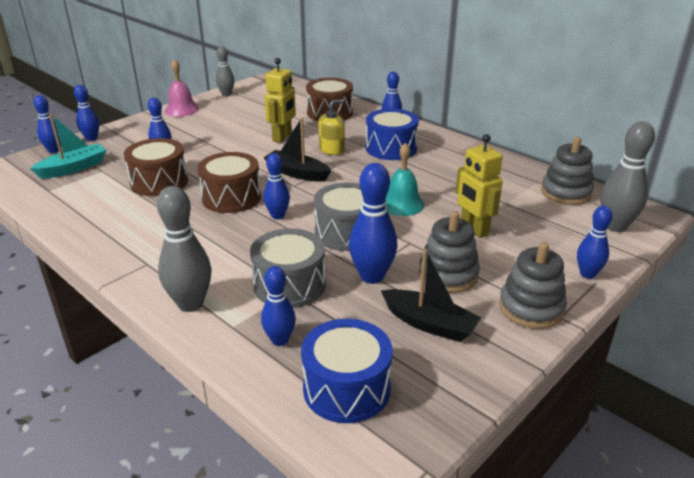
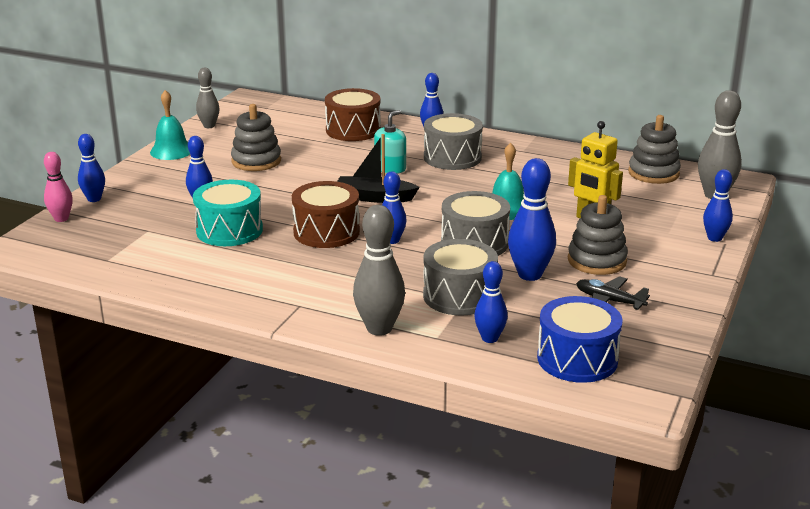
camera: 20 degrees left, 5 degrees down
(54, 150) = (61, 219): blue bowling pin -> pink bowling pin
(73, 168) = (110, 233): turquoise boat -> none
(159, 182) = (229, 230): brown drum -> turquoise drum
(181, 109) = (171, 151): pink bell -> turquoise bell
(282, 137) = (324, 164): yellow robot -> none
(332, 149) = (390, 168): yellow soap dispenser -> turquoise soap dispenser
(391, 148) = (452, 157): blue drum -> grey drum
(429, 324) = (609, 301): black boat -> black plane
(531, 308) = (685, 272): grey stacking toy -> grey stacking toy (256, 161)

